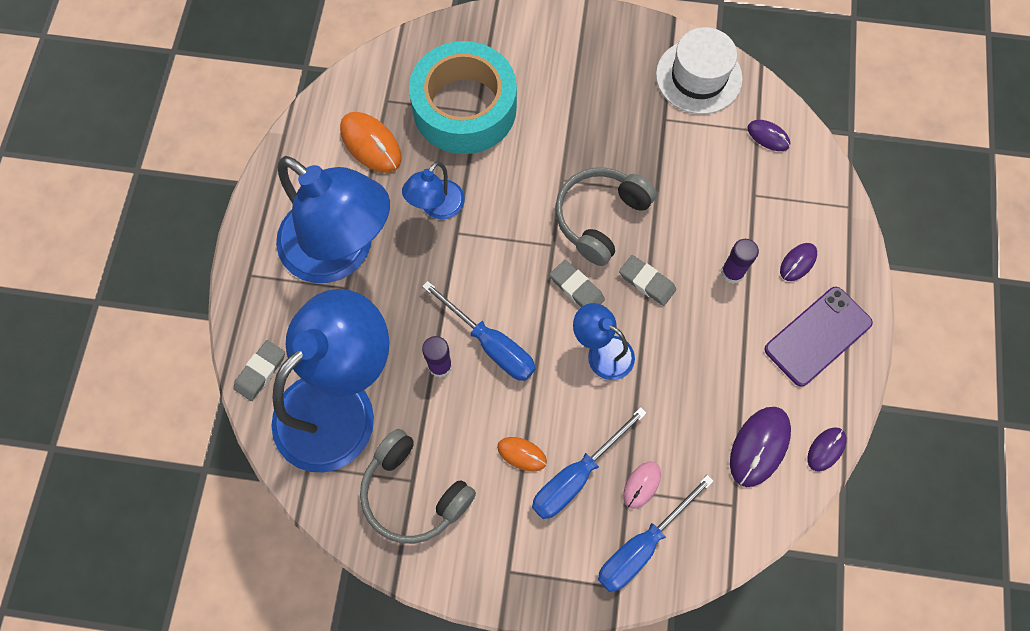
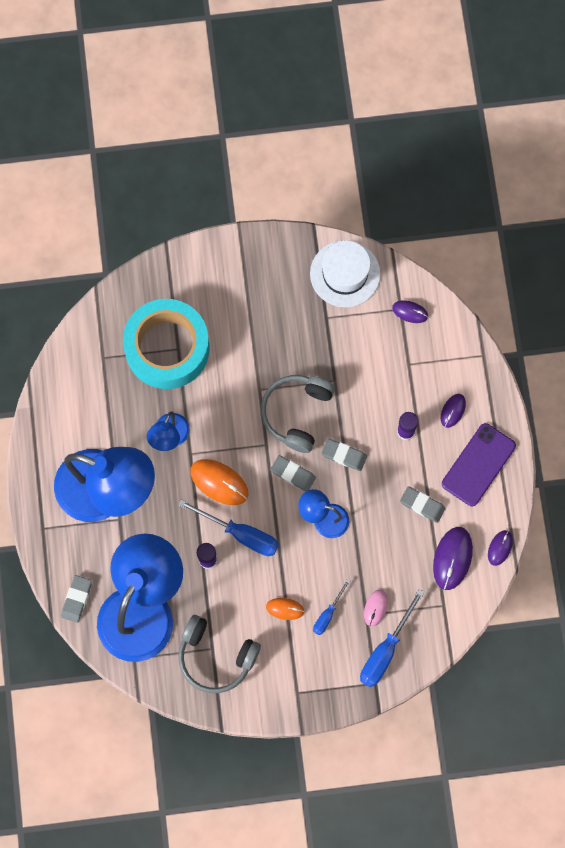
camera: 15 degrees left, 5 degrees up
(371, 144) = (102, 398): orange mouse -> orange mouse (219, 482)
(576, 476) = (328, 614): blue screwdriver -> blue screwdriver, size x0.58
(733, 368) = (422, 505): none -> grey eraser

